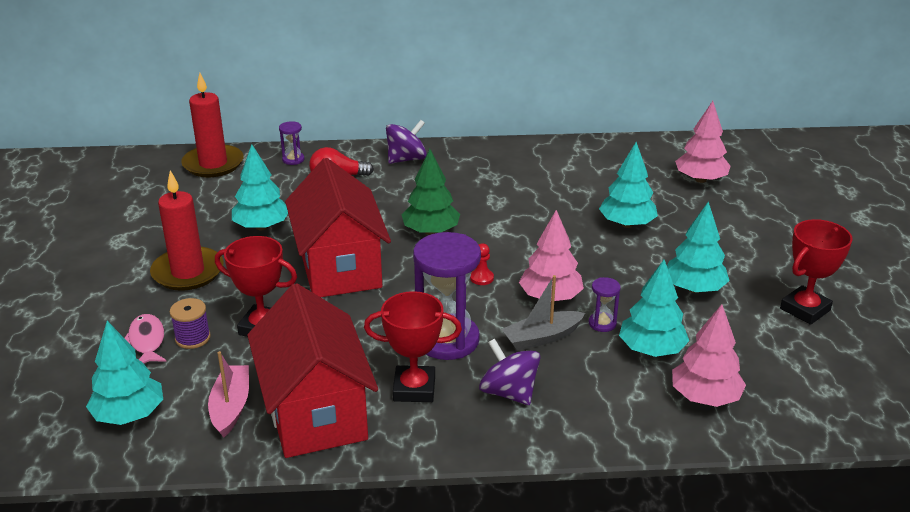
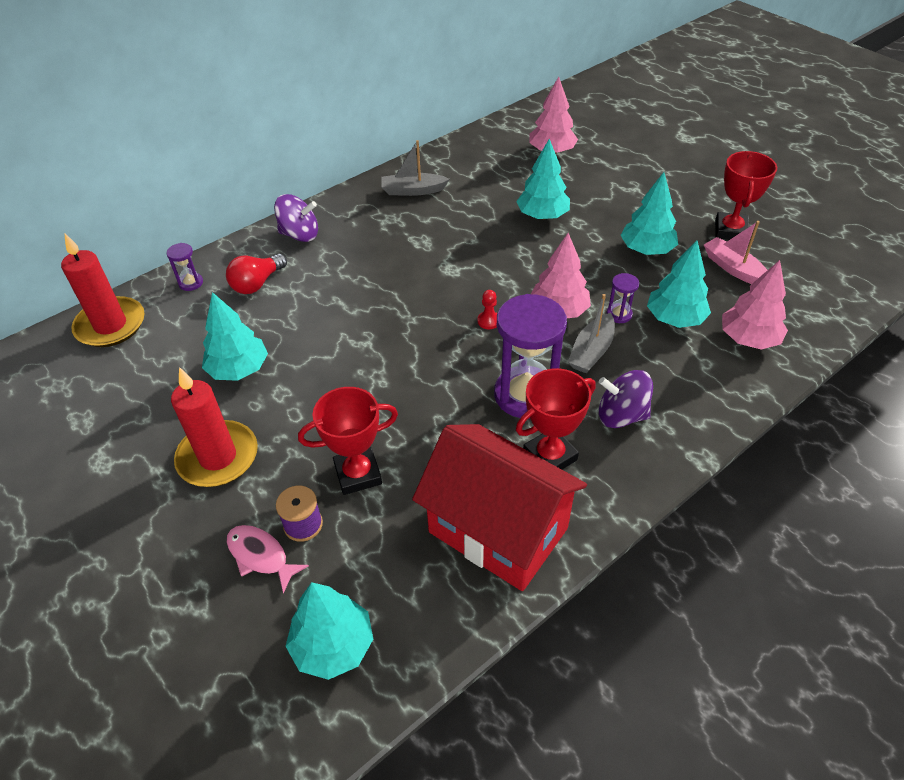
camera: 35 degrees left, 15 degrees up
(231, 407) = (419, 573): pink boat -> pink boat (733, 268)
(340, 268) = (360, 374): red house -> none
(406, 159) = (300, 235): purple spinning top -> purple spinning top turned 75 degrees clockwise
(431, 231) = (399, 297): green tree -> none
(534, 163) = (413, 190): none -> grey boat

